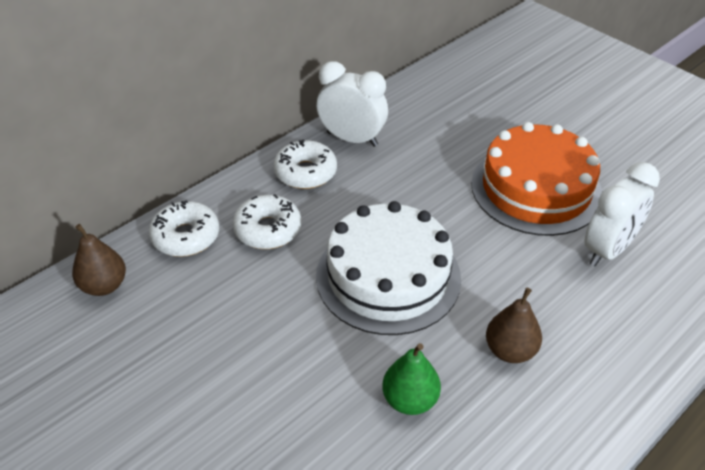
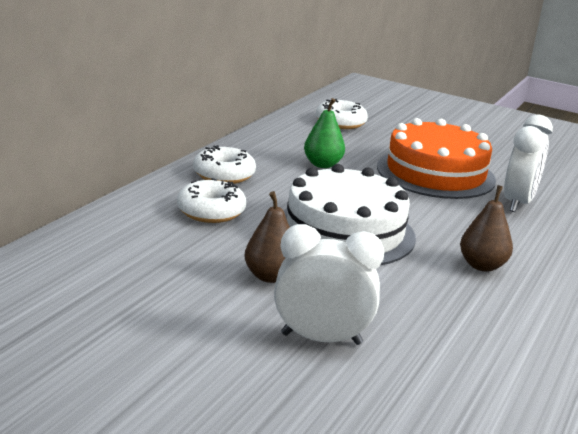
camera: 20 degrees left, 20 degrees down
(104, 285) = (62, 259): brown pear -> brown pear (270, 276)
(186, 237) = (130, 221): white donut -> white donut (340, 123)
(352, 139) = (254, 153): white clock -> white clock (321, 339)
(410, 400) = (417, 303): green pear -> green pear (322, 164)

